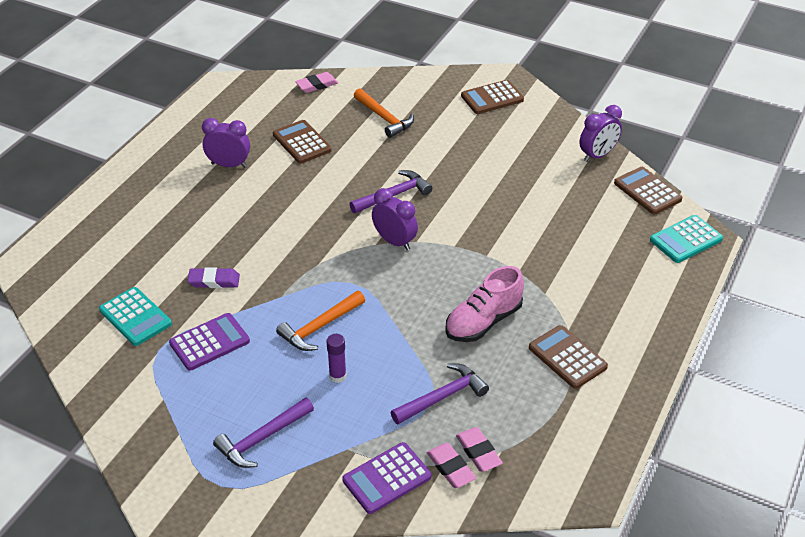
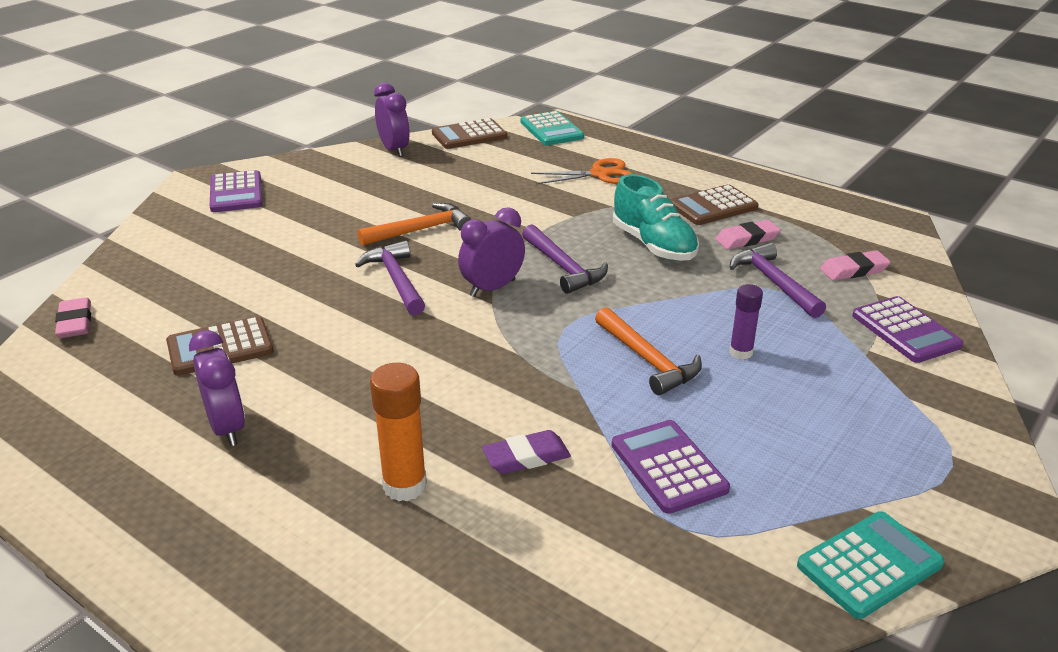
camera: 80 degrees left, 10 degrees down
(135, 317) = (596, 557): turquoise calculator -> turquoise calculator (869, 565)
(187, 238) = (404, 486): none -> orange glue stick
(214, 281) = (526, 457): purple eraser -> purple eraser turned 60 degrees clockwise
(229, 165) = (227, 428): purple clock -> purple clock turned 135 degrees clockwise
(262, 438) = (859, 423): purple hammer -> purple hammer (563, 267)
(384, 118) = (215, 271): orange hammer -> orange hammer (420, 230)
(450, 468) = (880, 289): pink eraser -> pink eraser (747, 239)
(483, 322) = (653, 245): pink shoe -> turquoise shoe
(492, 98) = (236, 193): brown calculator -> purple calculator
(603, 279) = (599, 174): none -> orange scissors

